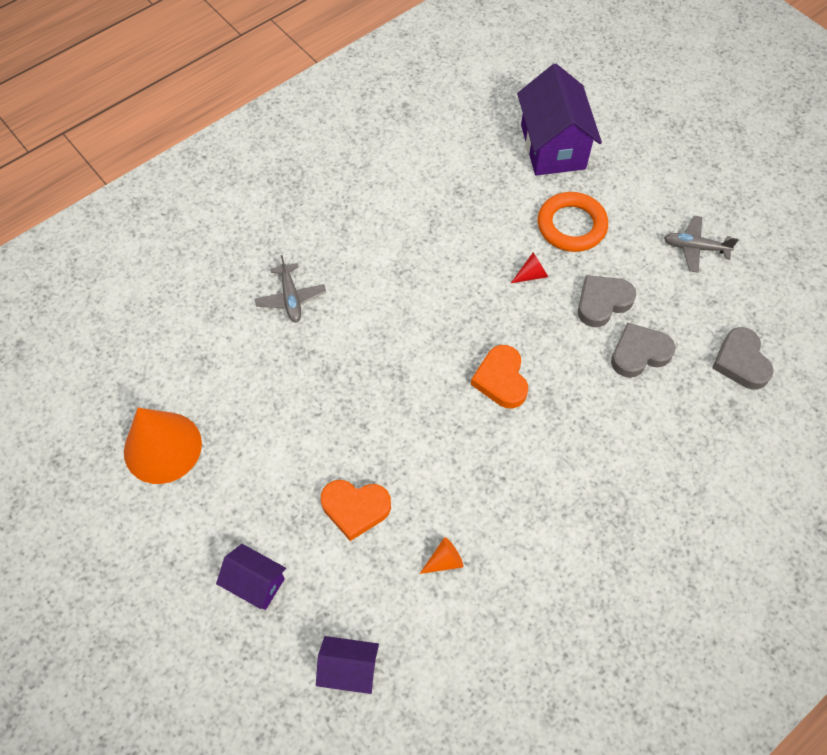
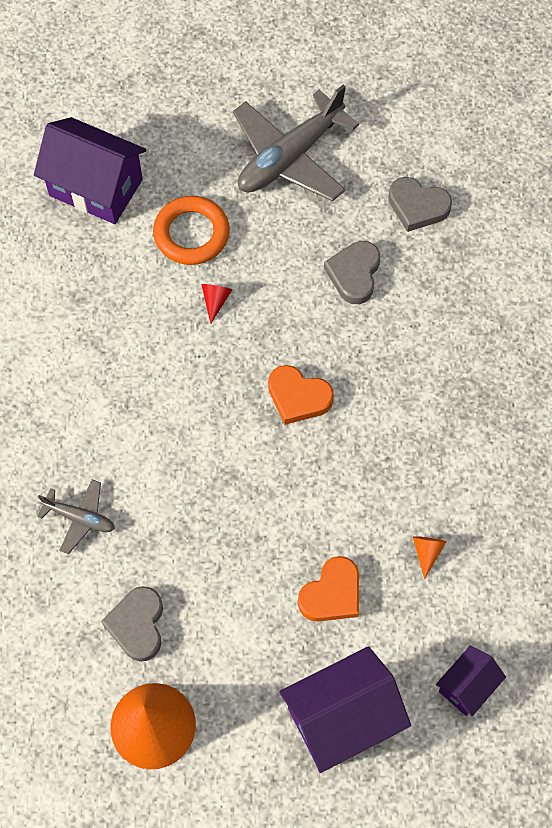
camera: 55 degrees left, 5 degrees up
(255, 583) = (342, 718): purple house -> purple house, size x1.86
(602, 302) = (286, 266): grey heart -> grey heart (137, 625)
(695, 248) = (290, 157): grey plane -> grey plane, size x2.00

